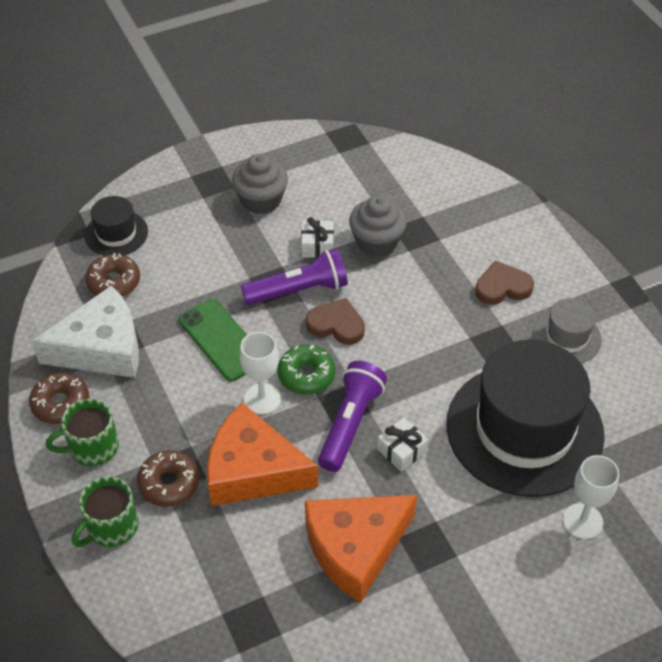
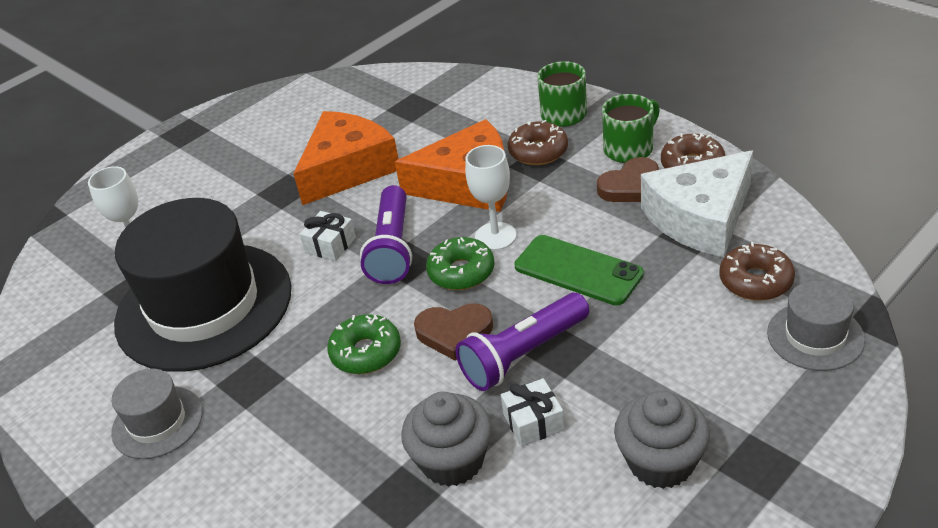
camera: 165 degrees right, 10 degrees down
(116, 233) = (815, 336): black hat -> grey hat
(405, 334) = (366, 352): none -> green donut
(502, 287) = (252, 459): brown heart -> brown heart (631, 186)

